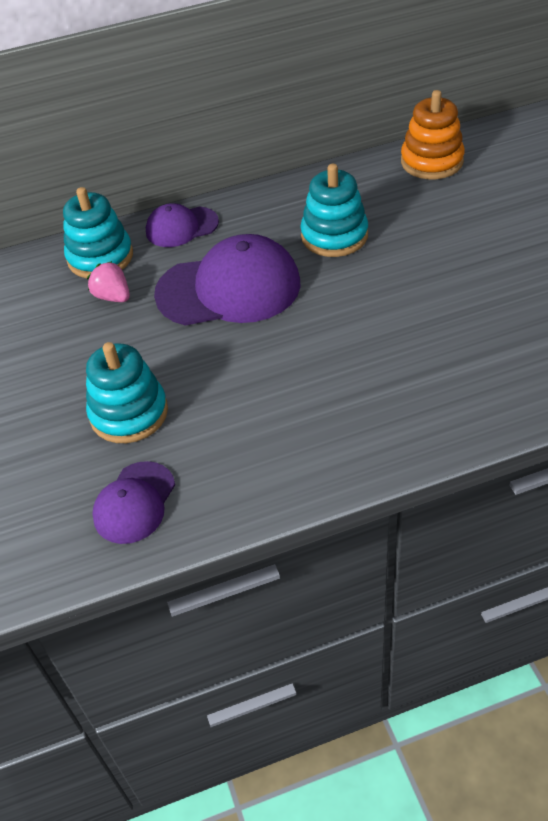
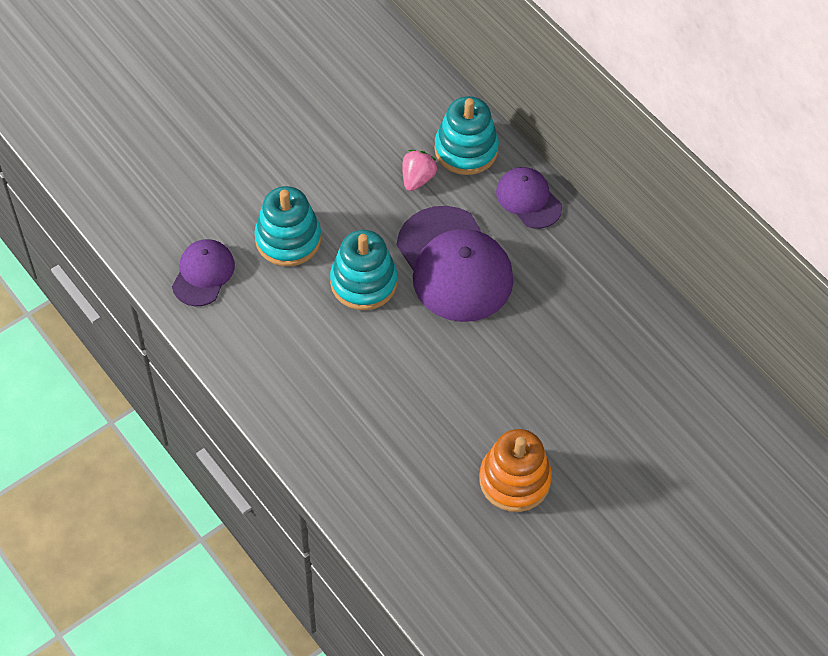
camera: 65 degrees right, 10 degrees up
(134, 503) = (203, 274): purple cap -> purple cap turned 105 degrees clockwise
(334, 236) = (556, 331): turquoise stacking toy -> turquoise stacking toy (363, 282)
(431, 161) = (709, 393): orange stacking toy -> orange stacking toy (514, 480)

